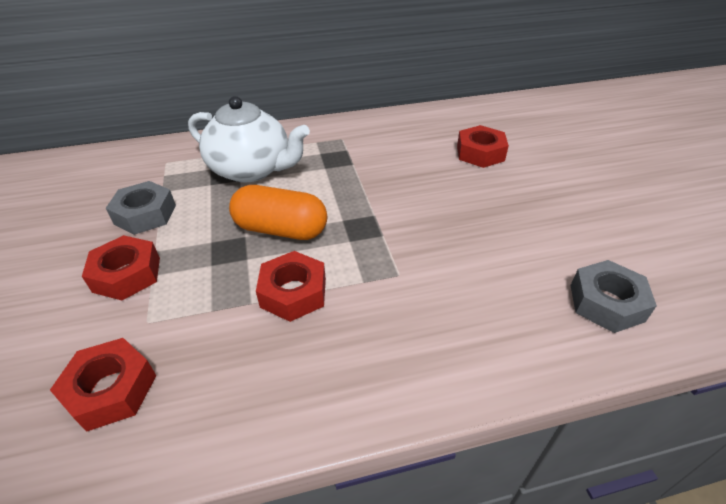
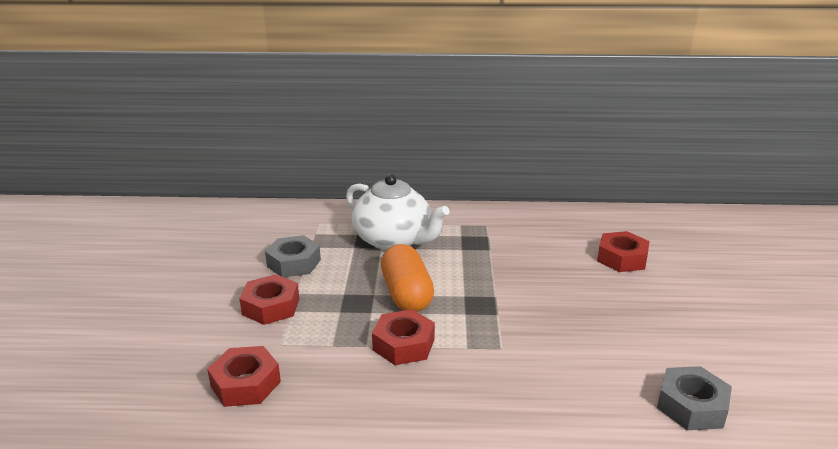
camera: 15 degrees right, 15 degrees down
(281, 230) = (406, 294): orange capsule -> orange capsule turned 45 degrees clockwise

